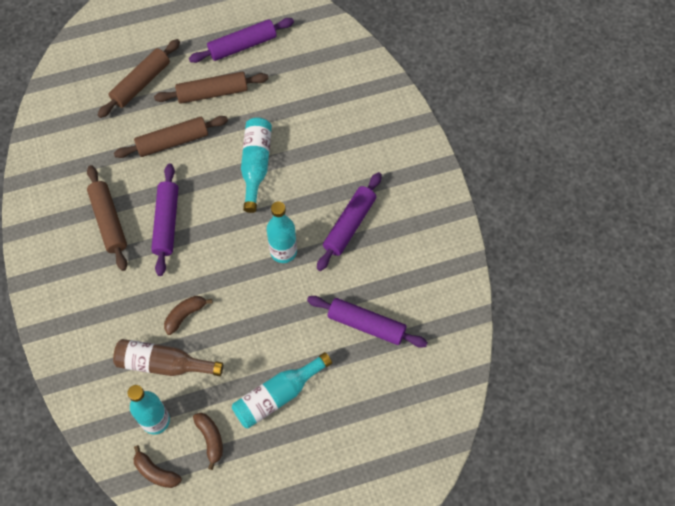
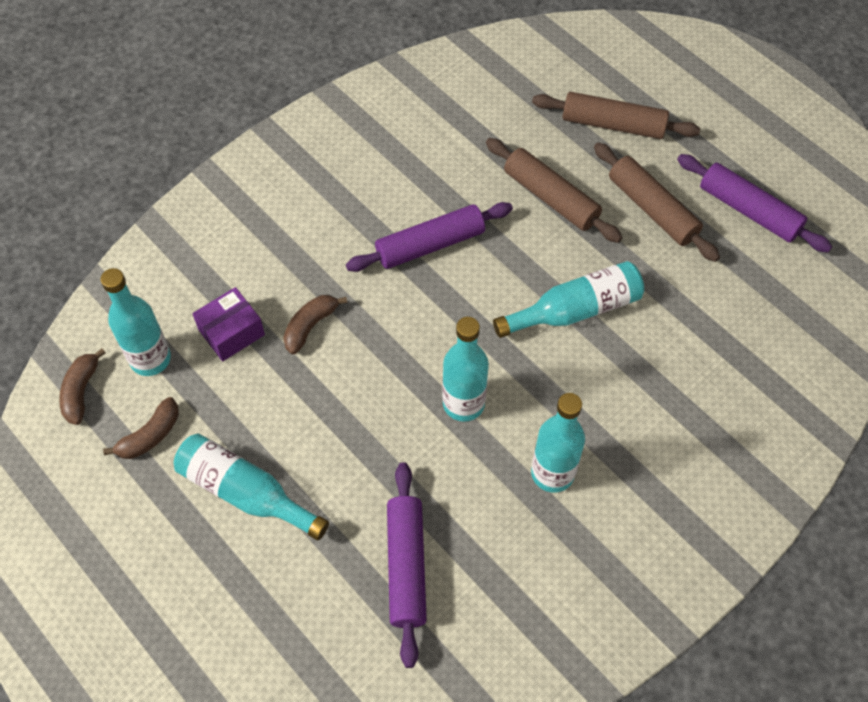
camera: 65 degrees right, 5 degrees down
(108, 221) = (397, 181): brown rolling pin -> none
(163, 363) = (231, 332): brown bottle -> purple box
(185, 315) = (310, 326): brown banana -> brown banana turned 75 degrees counterclockwise
(349, 225) = (552, 473): purple rolling pin -> turquoise bottle

